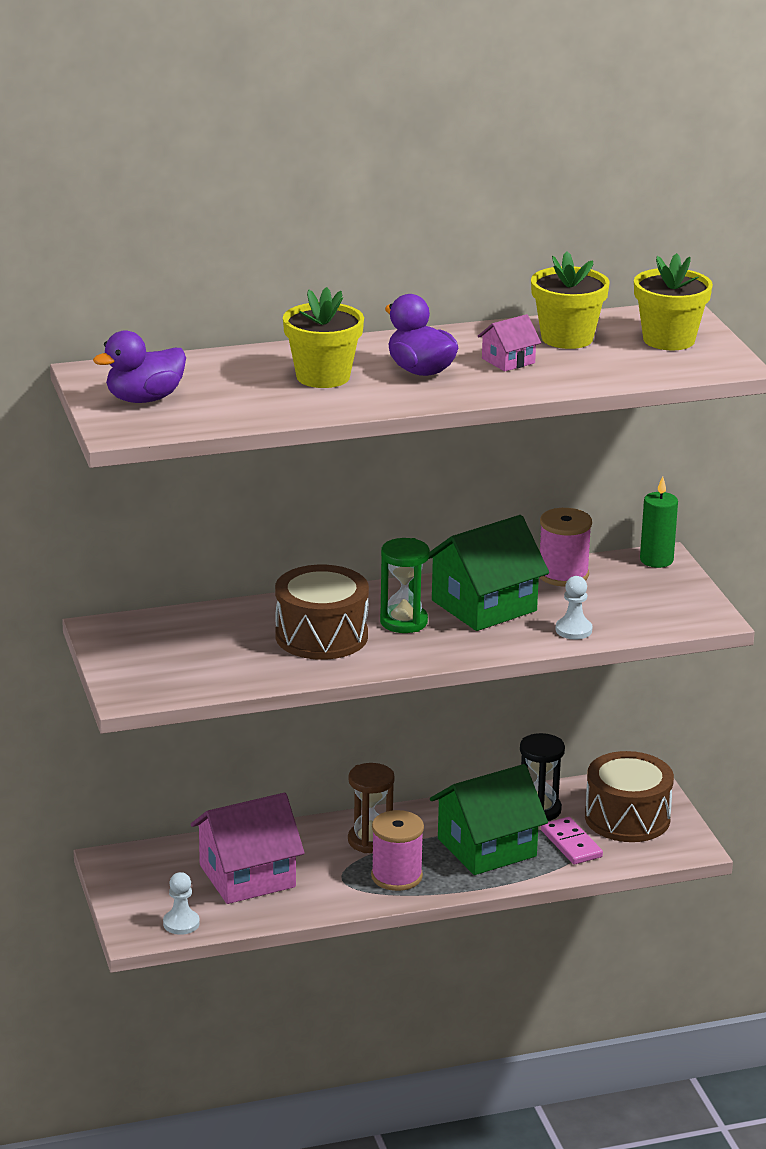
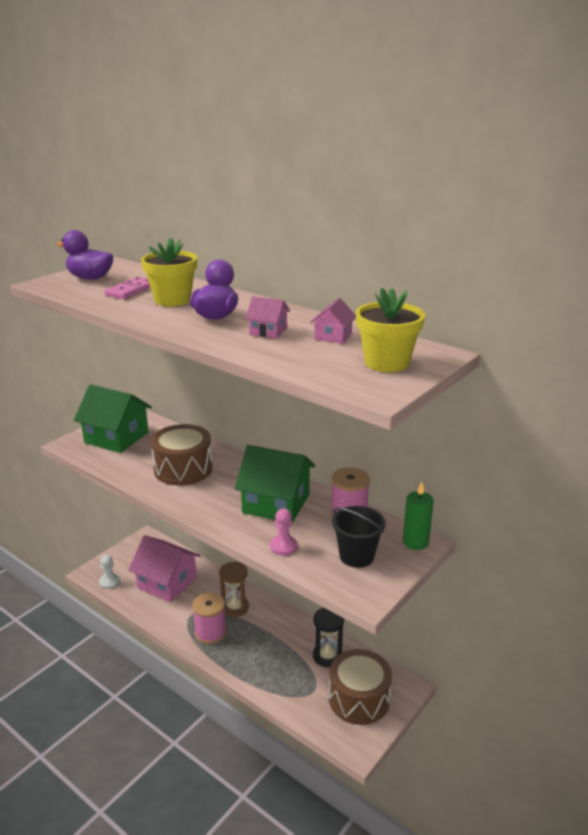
camera: 55 degrees right, 0 degrees up
(403, 622) = (226, 486): green hourglass -> none
(487, 847) = (269, 653): green house -> green house (116, 437)
(567, 338) = (333, 336): yellow flower pot -> pink house
(571, 844) = (306, 687): pink domino -> pink domino (130, 290)
(573, 630) = (283, 546): white pawn -> pink pawn
(640, 598) = (356, 556): none -> black bucket

